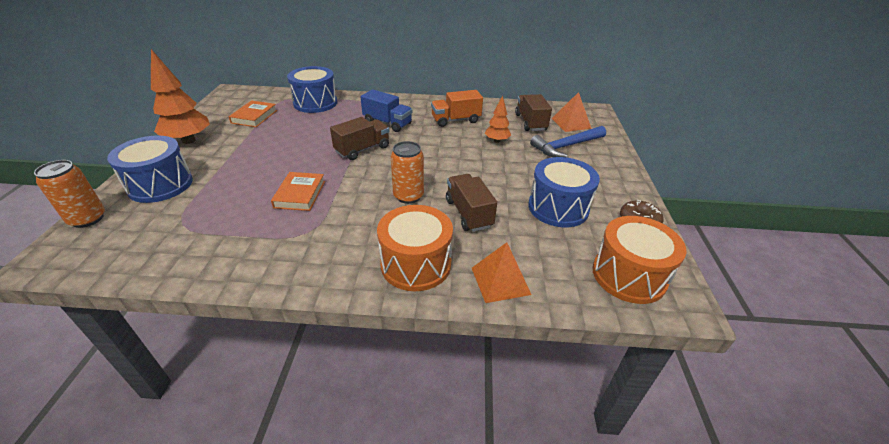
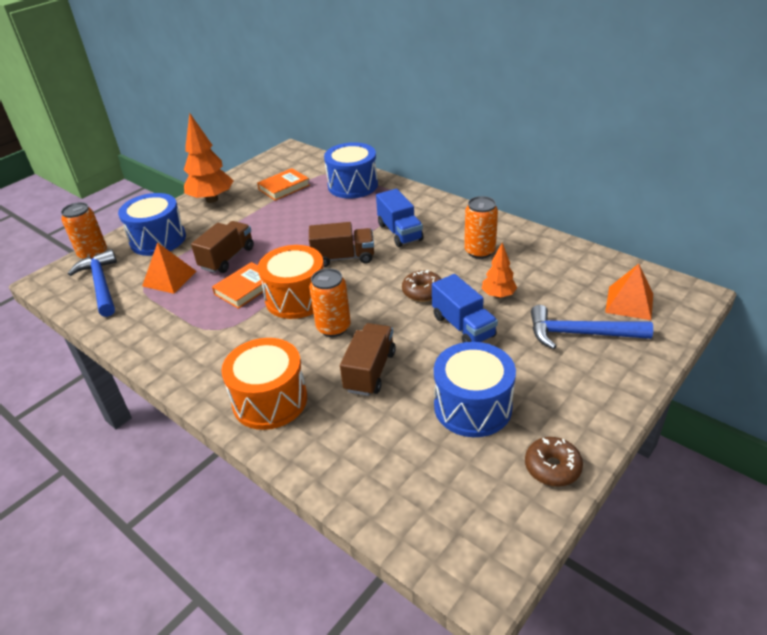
camera: 40 degrees right, 0 degrees up
(128, 241) = (101, 284): none -> blue hammer
(446, 153) = (422, 292): none -> brown donut
(456, 120) = (479, 251): orange truck -> orange can
(497, 165) = (463, 326): none -> blue truck
(500, 280) = (323, 454): orange pyramid -> orange pyramid (169, 278)
(530, 122) = (572, 284): brown truck -> brown truck (227, 258)
(628, 275) = (457, 518): orange drum -> orange drum (296, 298)

